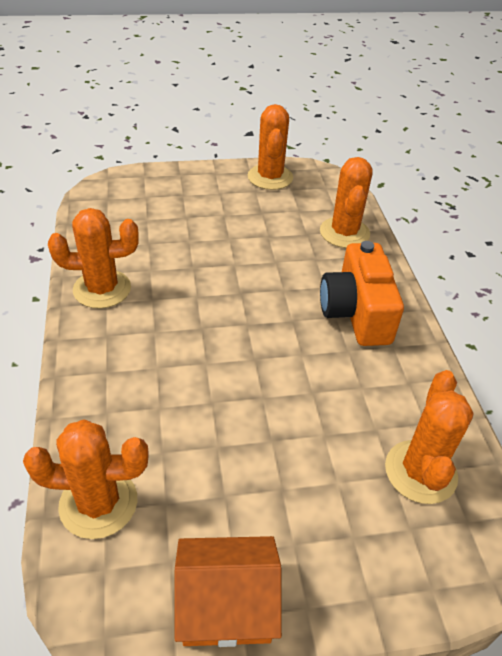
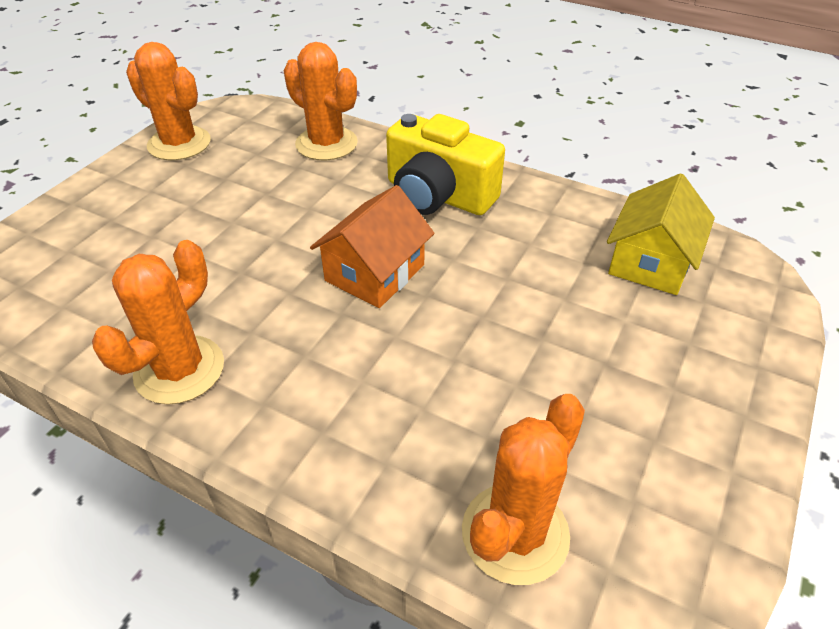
camera: 50 degrees left, 0 degrees up
(226, 604) = (711, 476): orange house -> orange house (375, 273)
(356, 313) = (438, 195): orange camera -> yellow camera
(420, 472) = (650, 262): orange cactus -> yellow house

